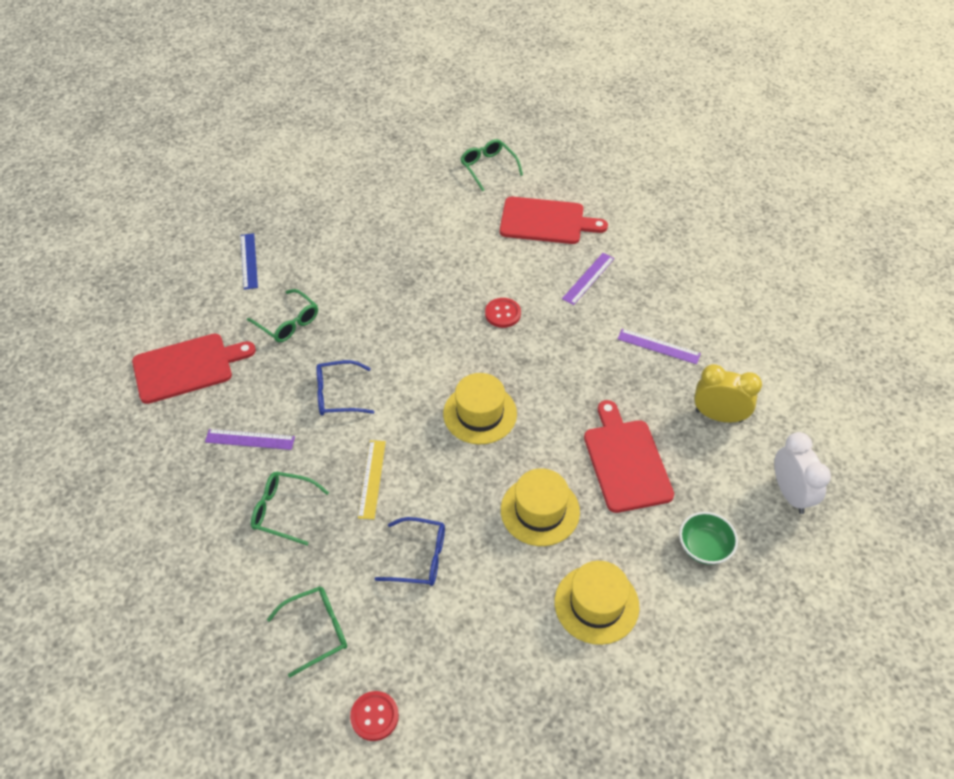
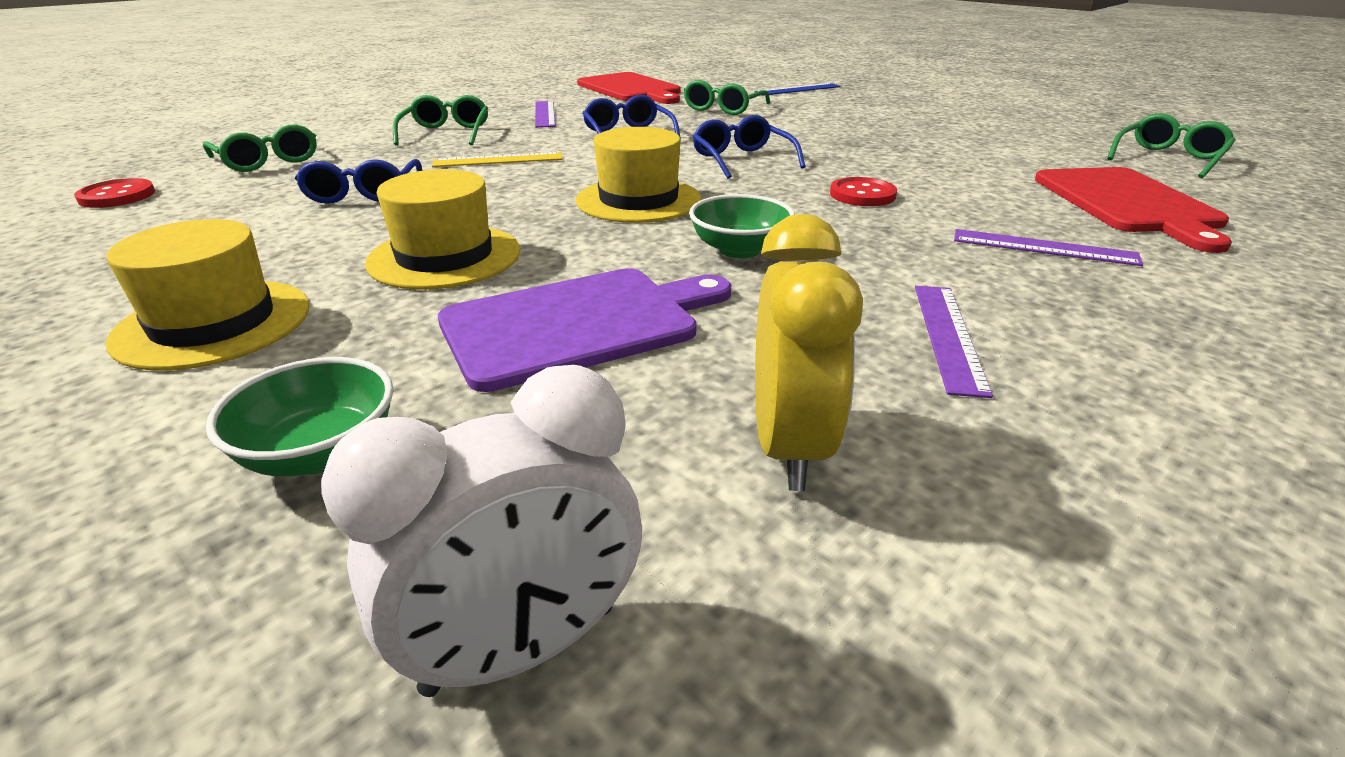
camera: 75 degrees right, 20 degrees down
(422, 347) = (742, 160): none -> blue glasses
(562, 386) = (739, 250): none -> green bowl
(625, 461) = (579, 324): red cutting board -> purple cutting board

